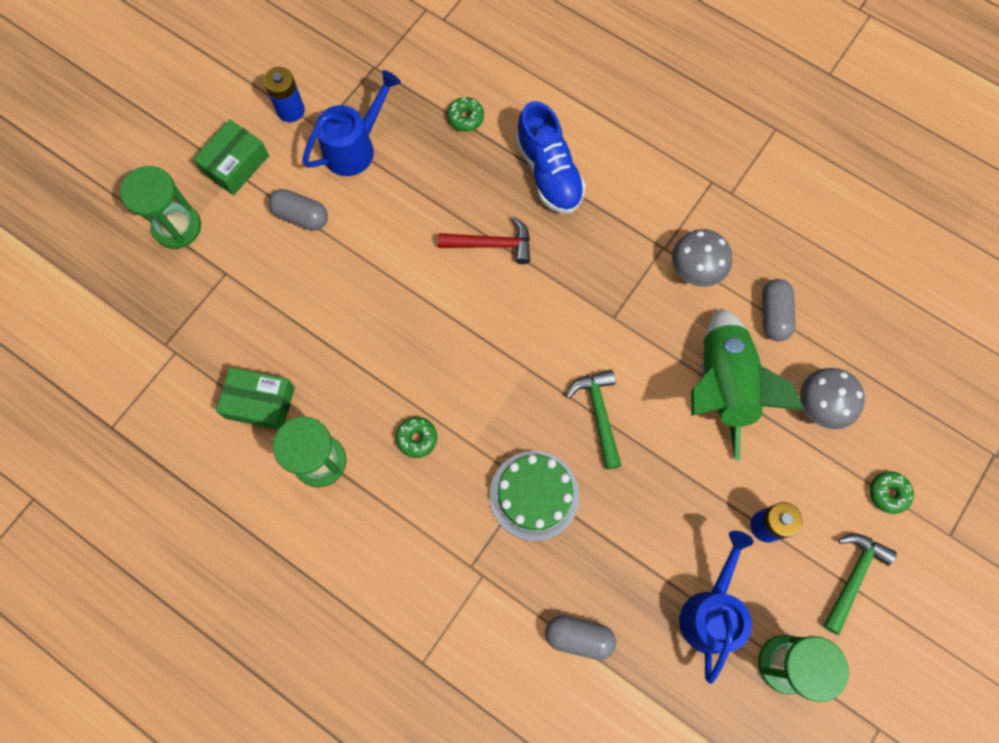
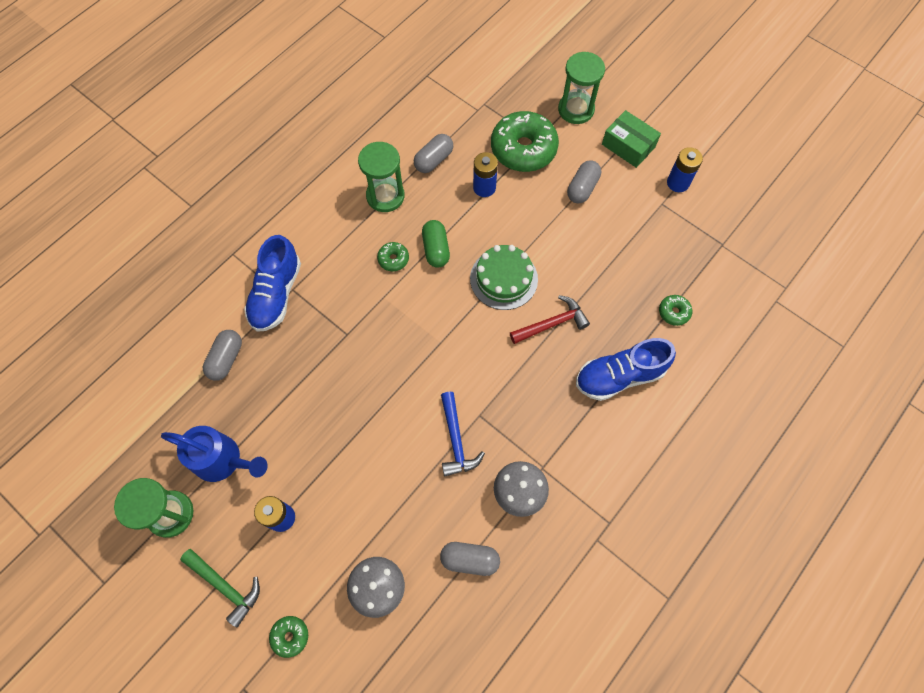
camera: 95 degrees right, 5 degrees down
(241, 289) = (523, 149): none -> green donut
(260, 402) = (434, 160): green box -> grey capsule
(303, 334) = (484, 187): none -> blue battery
(355, 147) = (644, 227): blue watering can -> none
(399, 386) = (436, 249): none -> green capsule
(479, 587) = (276, 294): none -> blue shoe
(491, 244) = (552, 324): red hammer -> red hammer turned 120 degrees counterclockwise
(534, 495) = (337, 338): green cake -> green cake (503, 279)
(599, 414) = (395, 393): green hammer -> none
(646, 340) = (456, 440): none -> blue hammer
(723, 385) = (408, 500): green rocket -> none

